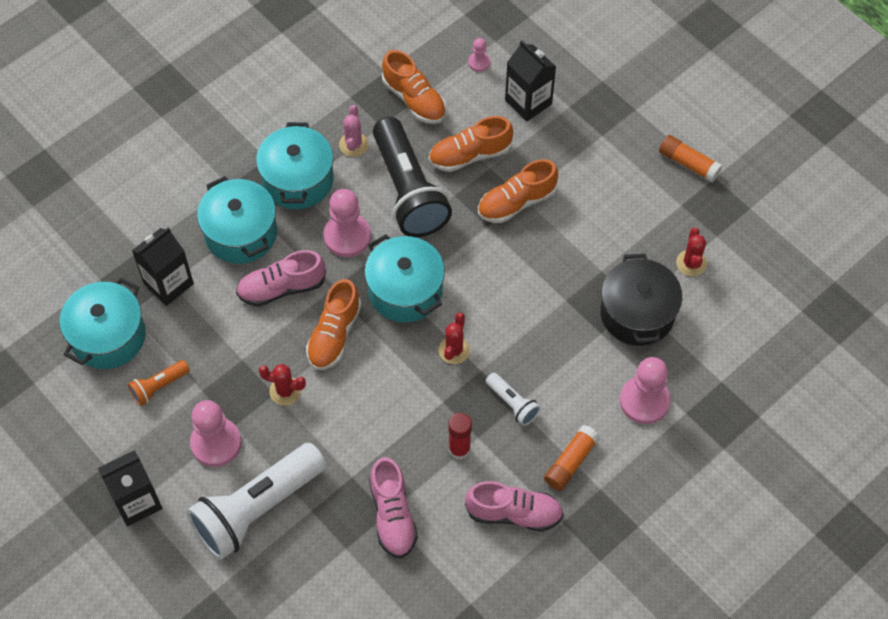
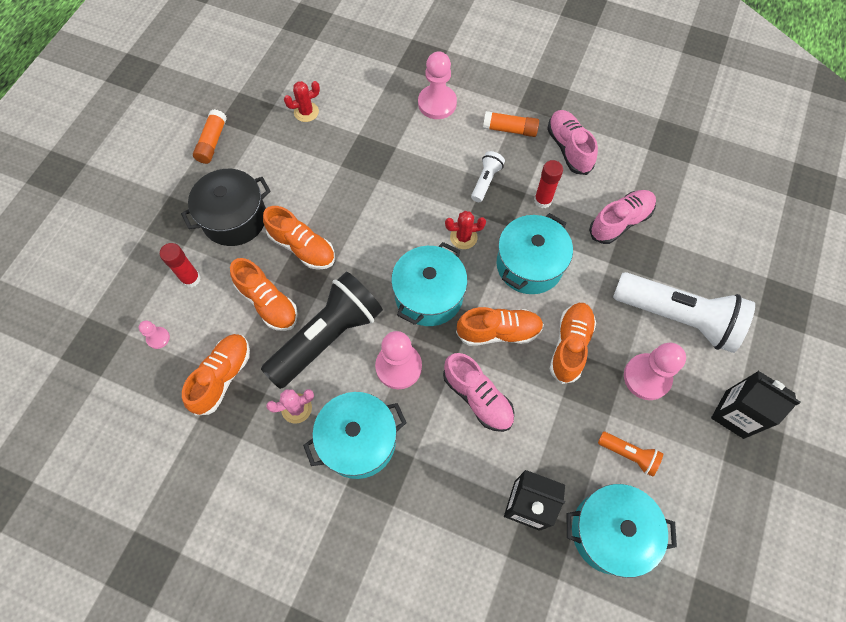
camera: 115 degrees left, 5 degrees up
(241, 233) = (440, 464): turquoise pot -> turquoise pot (529, 265)
(285, 391) = (570, 346): red cactus -> orange shoe
(528, 102) = (191, 279): black carton -> red glue stick
(637, 313) = (367, 130): black pot -> black pot (234, 218)

